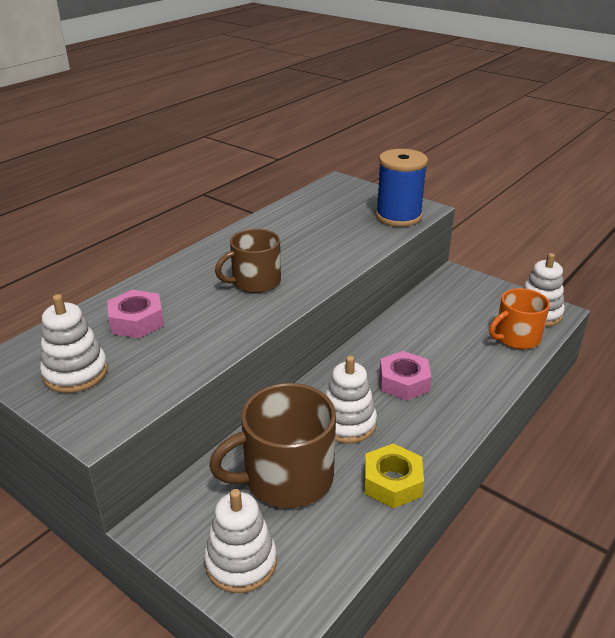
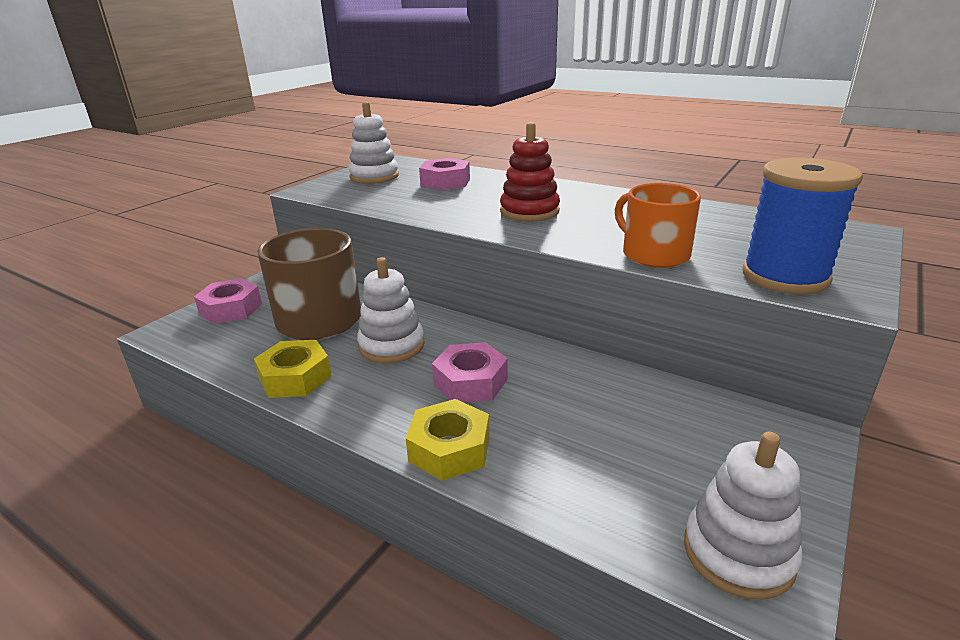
camera: 85 degrees right, 5 degrees down
(241, 562) = (231, 309): white stacking toy -> pink nut
(255, 282) = (529, 211): brown mug -> red stacking toy
(477, 395) = (449, 449): none -> yellow nut
(516, 337) = (626, 507): orange mug -> orange mug (654, 254)

